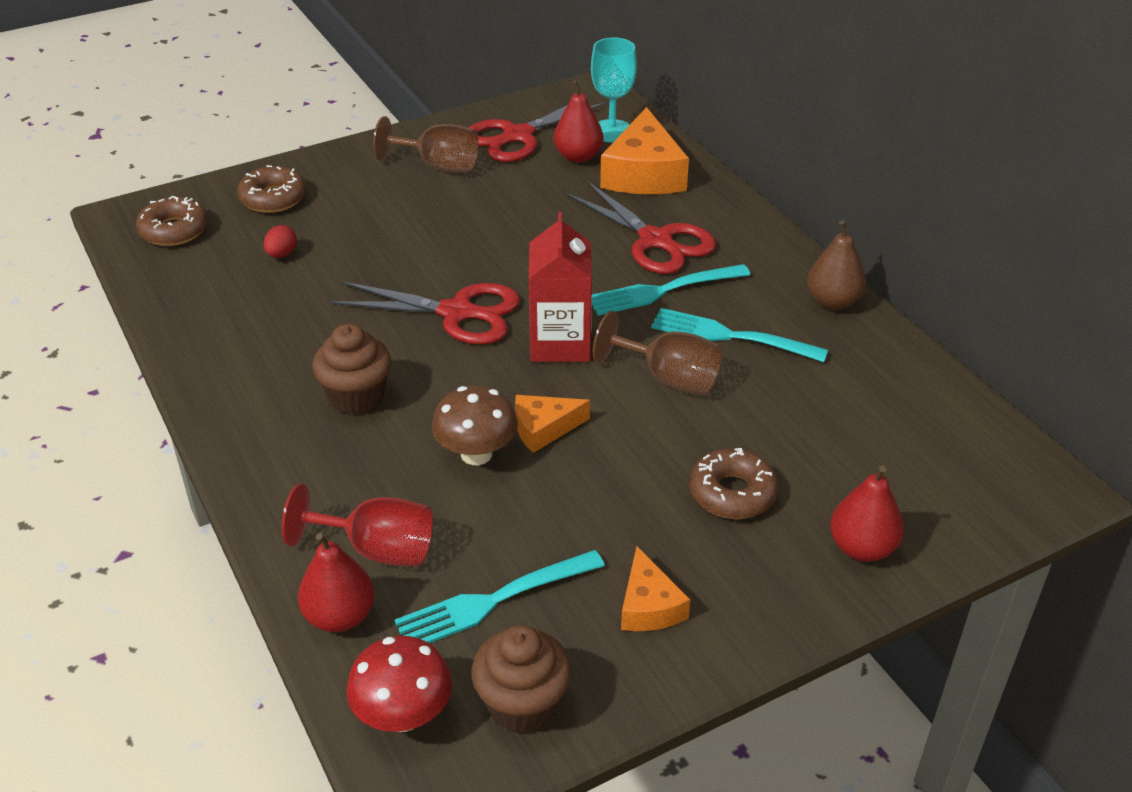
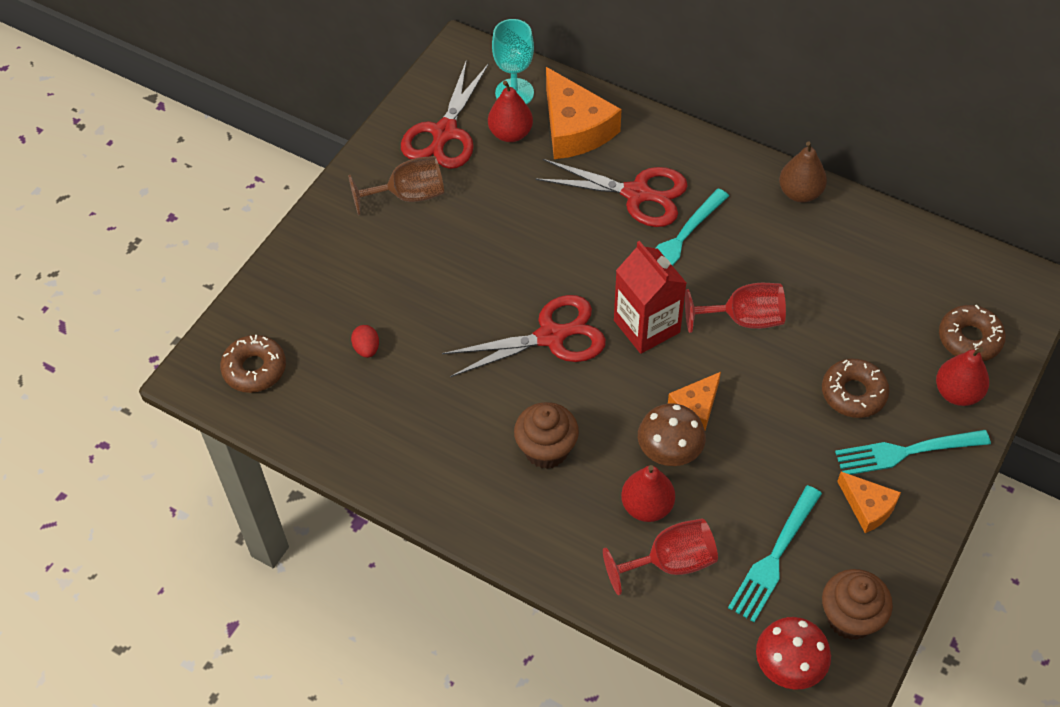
camera: 30 degrees left, 15 degrees up
(273, 198) = (304, 295): brown donut -> brown donut (969, 339)
(340, 616) = (691, 624): red pear -> red pear (647, 506)
(669, 378) = (744, 319): brown goblet -> red goblet
(732, 336) = (757, 259): turquoise fork -> turquoise fork (907, 451)

